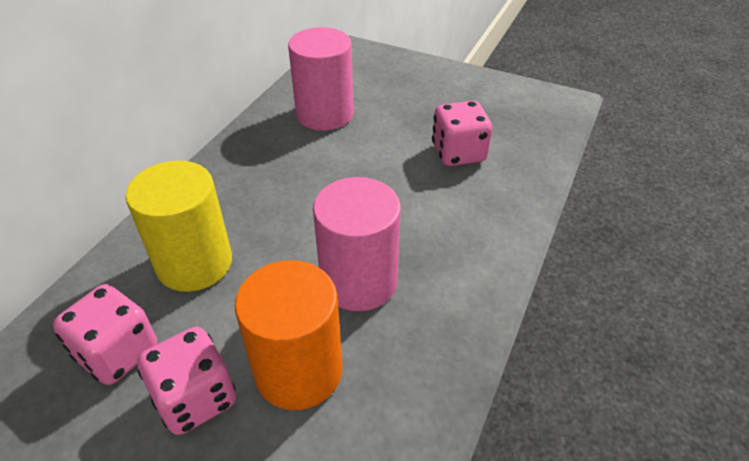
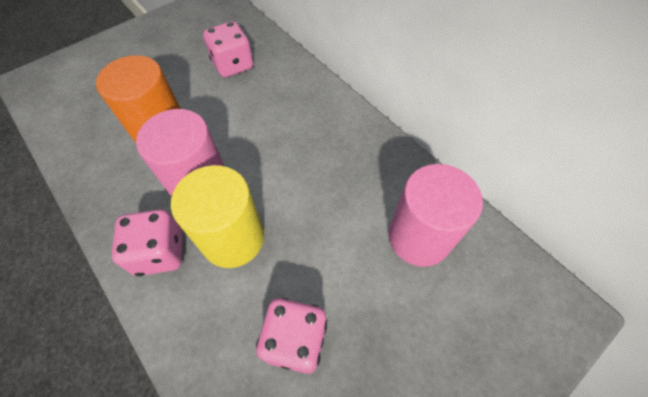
camera: 115 degrees right, 15 degrees up
(194, 263) = (276, 104): yellow cylinder -> yellow cylinder (233, 238)
(196, 398) = (182, 88): pink dice -> pink dice (160, 252)

